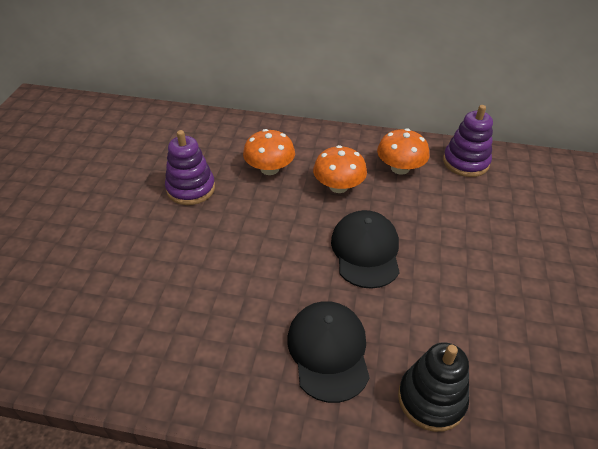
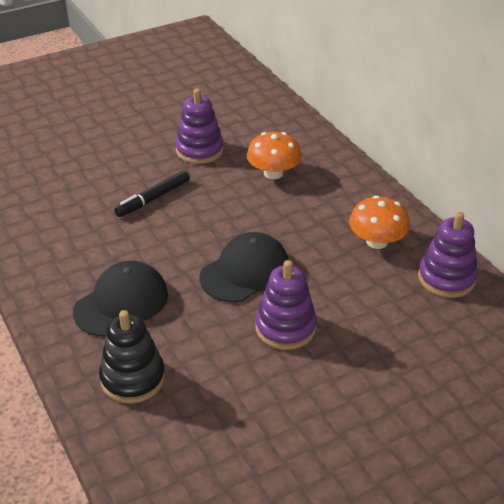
camera: 50 degrees right, 5 degrees down
(216, 251) = (153, 199): none -> black marker
(338, 186) = (302, 219): orange mushroom -> none
(448, 267) = (285, 327): none -> purple stacking toy

